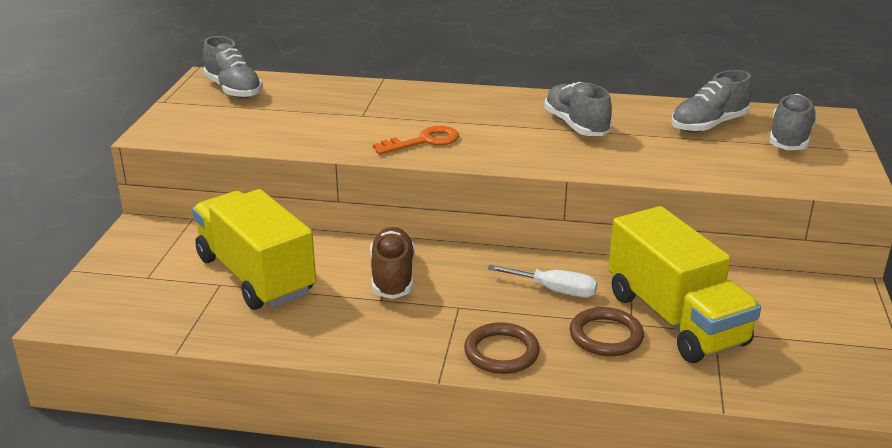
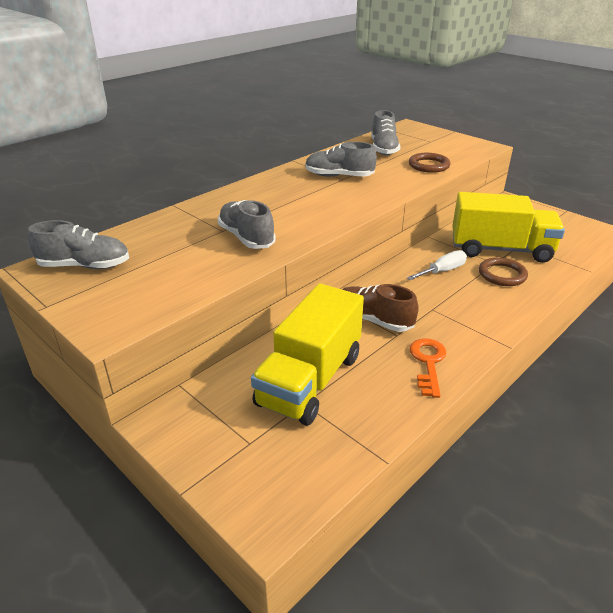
camera: 55 degrees left, 5 degrees up
(256, 275) = (310, 380): yellow truck -> yellow truck turned 60 degrees counterclockwise
(423, 141) = (296, 224): orange key -> orange key (428, 363)
(501, 352) = (495, 313): brown ring -> brown ring (429, 165)
(790, 139) = (422, 140): grey shoe -> grey shoe (246, 238)

